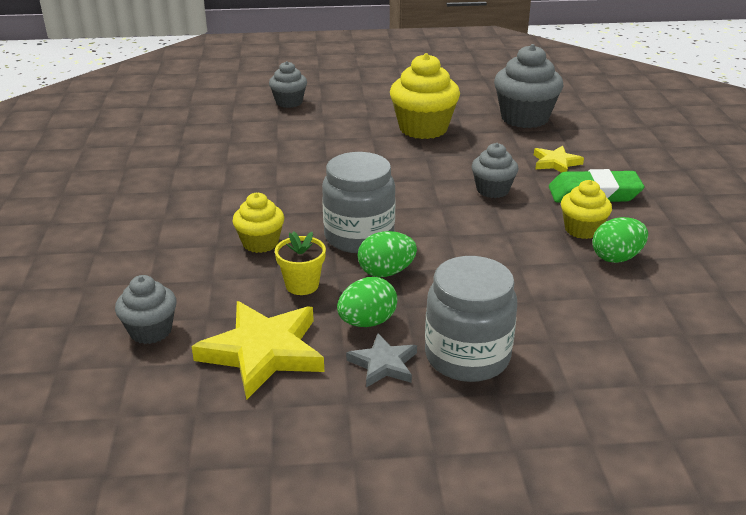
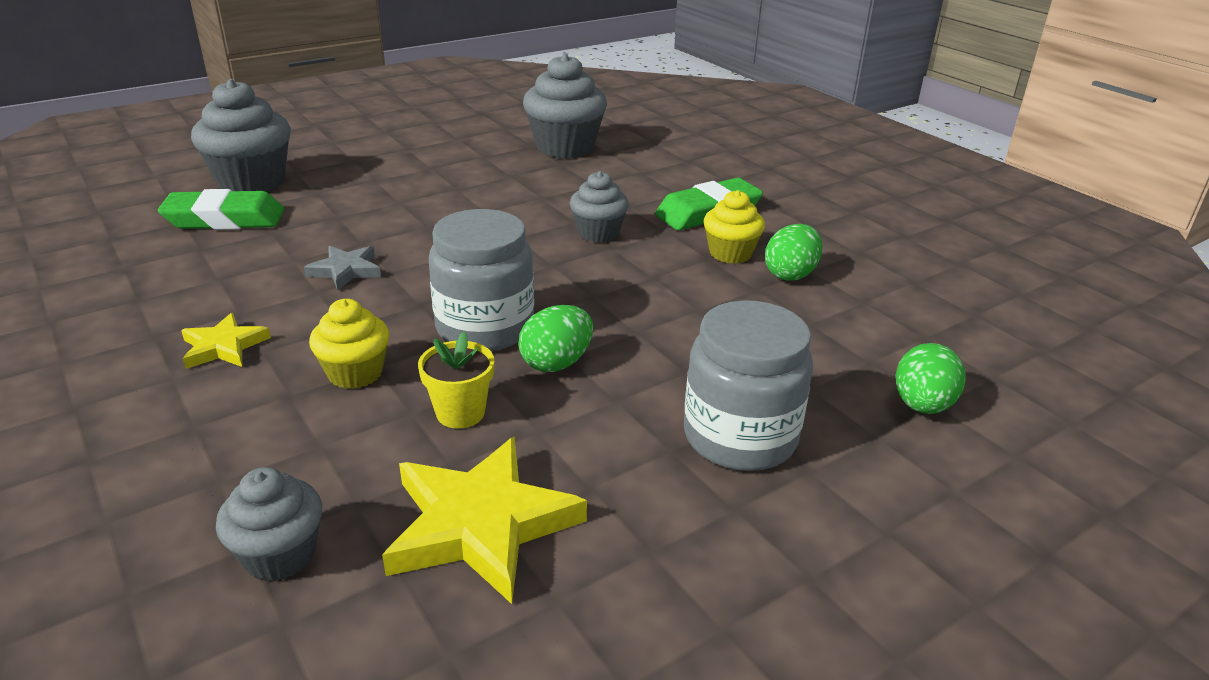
camera: 30 degrees left, 0 degrees up
(255, 125) = (225, 219): none -> green eraser
(289, 102) = (252, 181): grey cupcake -> grey cupcake, size x1.71
(367, 322) = (586, 434): green egg -> green egg (922, 405)
(383, 364) = (652, 482): grey star -> grey star (346, 270)
(423, 128) = (457, 180): yellow cupcake -> none
(556, 163) = (640, 188): yellow star -> yellow star (224, 346)

